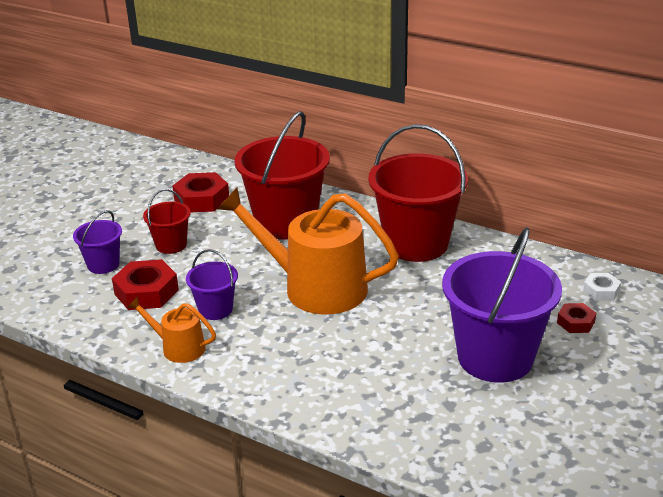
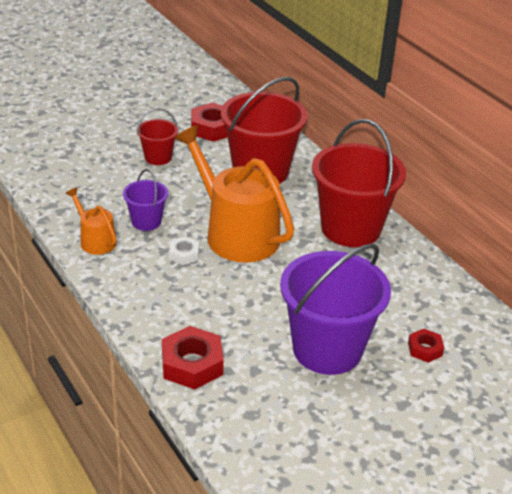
camera: 25 degrees right, 5 degrees up
(103, 264) = (97, 155): purple bucket -> none
(146, 292) = (109, 188): red nut -> red nut (192, 364)
(601, 291) = (475, 332): white nut -> white nut (184, 254)

